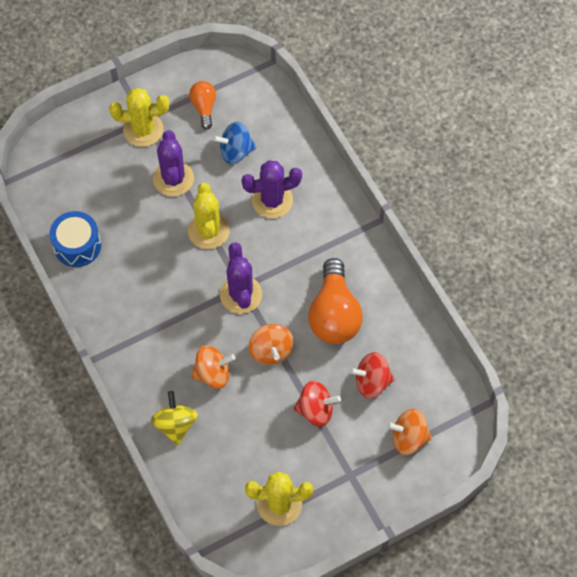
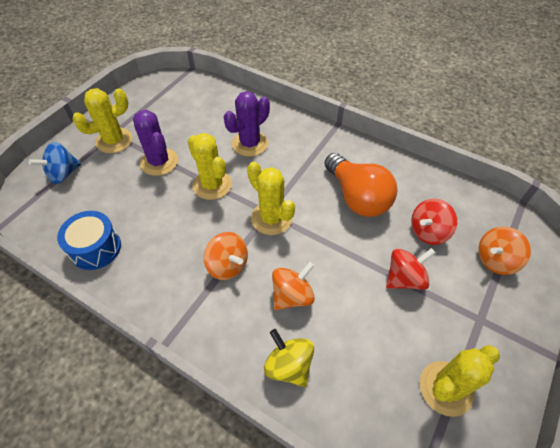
camera: 30 degrees left, 10 degrees down
(204, 107) = (157, 109): orange light bulb -> none
(235, 152) = (199, 125): blue spinning top -> blue spinning top (63, 174)
(241, 294) = (271, 218): purple cactus -> yellow cactus
(271, 351) = (329, 249): orange spinning top -> orange spinning top (227, 265)

